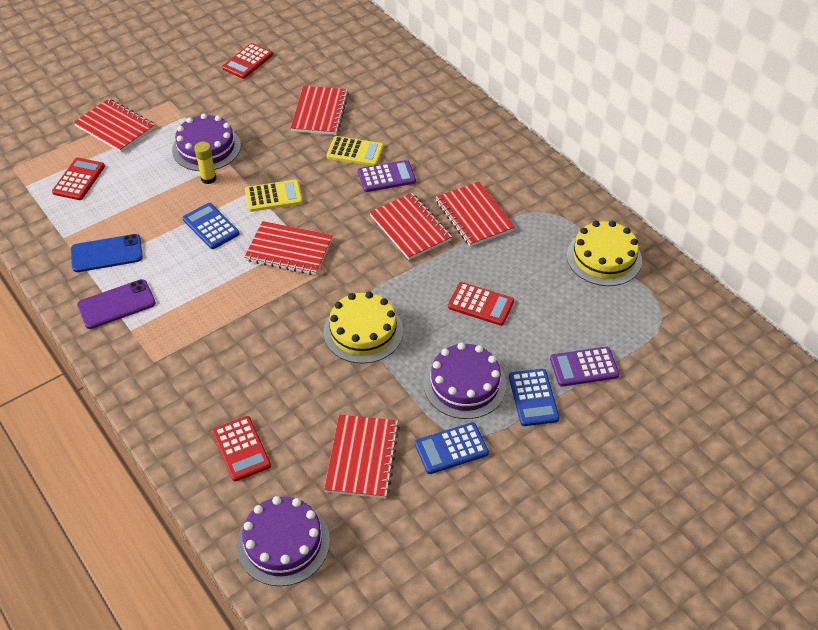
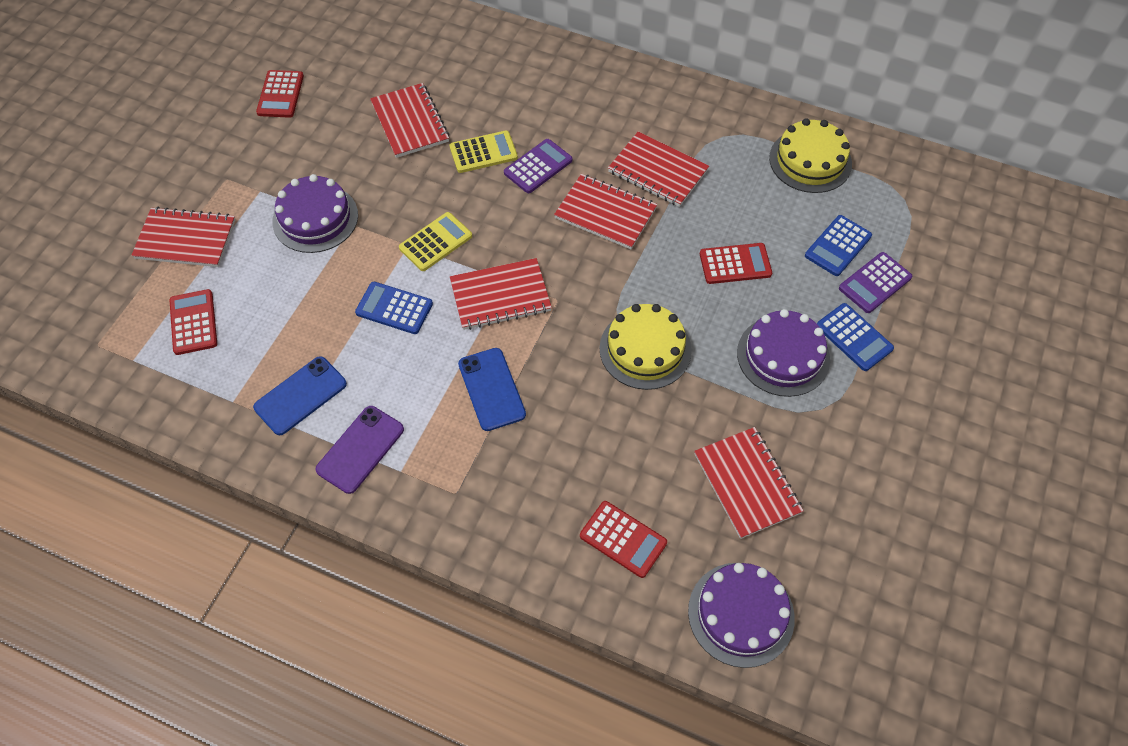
camera: 30 degrees left, 10 degrees up
(208, 178) = (347, 253): yellow glue stick -> none
(233, 307) = (491, 389): none -> blue phone
(451, 448) = (820, 429): blue calculator -> blue calculator (838, 246)

